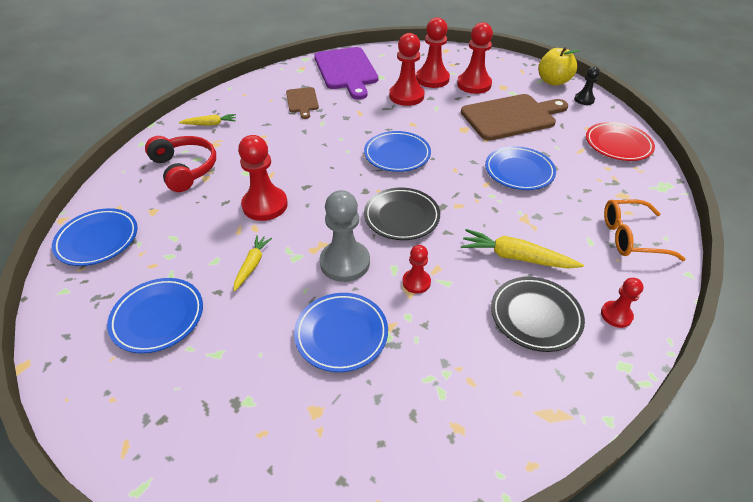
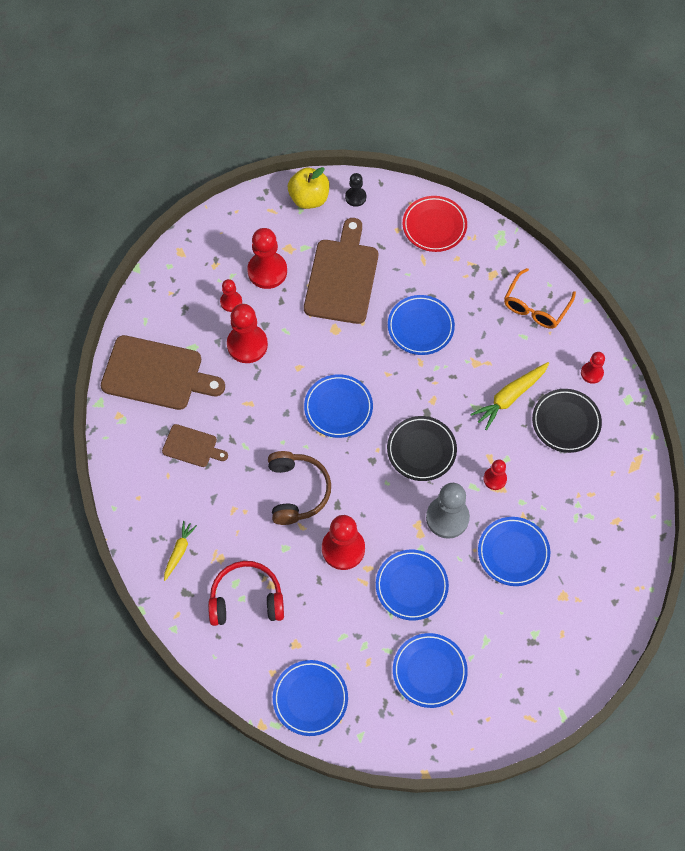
camera: 60 degrees left, 20 degrees up
(252, 265) = (411, 586): yellow carrot -> blue plate
(302, 160) = (297, 491): none -> brown headphones
(346, 70) = (156, 374): purple cutting board -> brown cutting board
(432, 79) = (231, 302): red pawn -> red pawn, size x0.55

